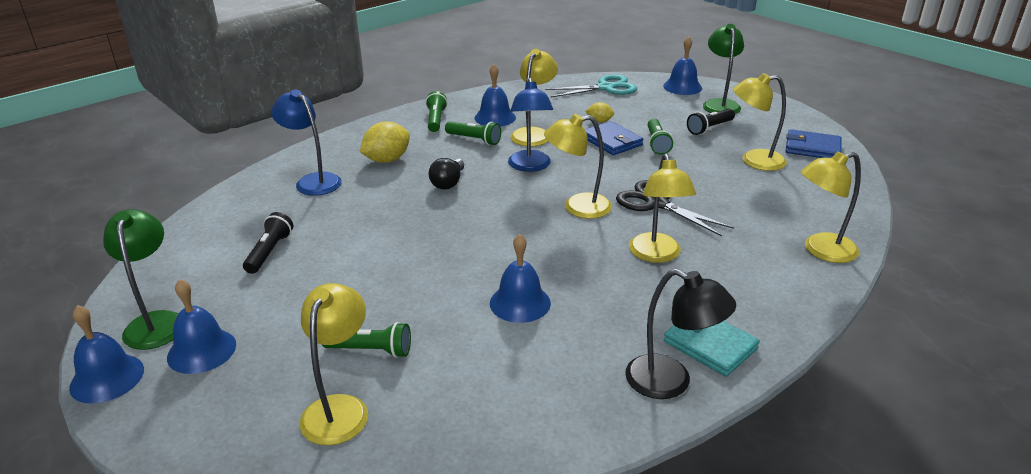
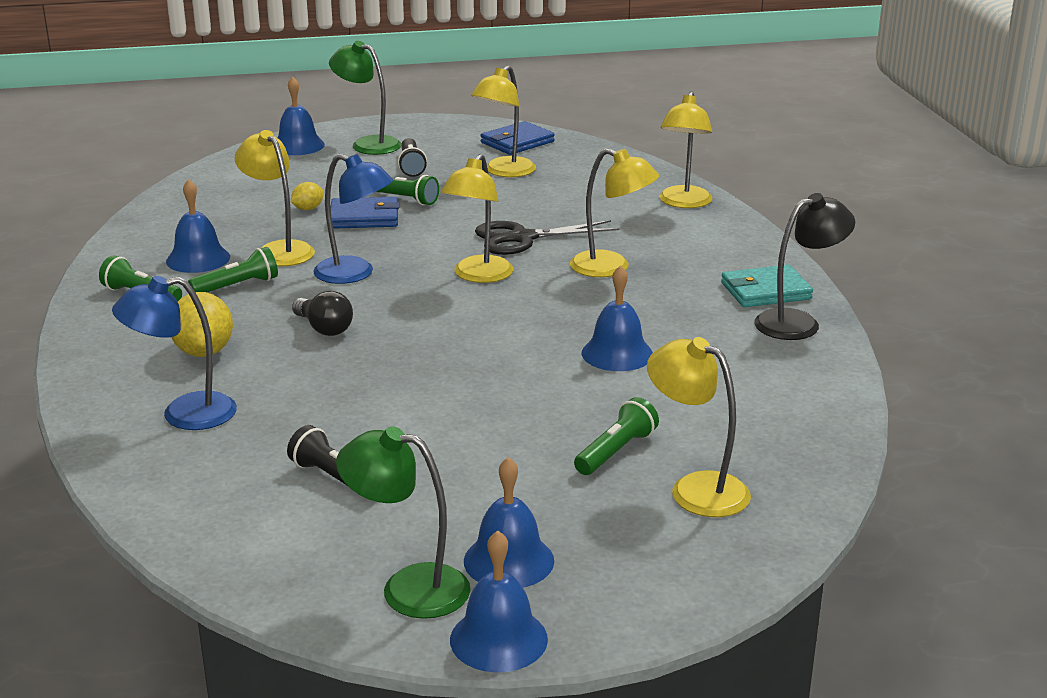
camera: 60 degrees left, 5 degrees down
(605, 88) = (229, 180): turquoise scissors -> none

